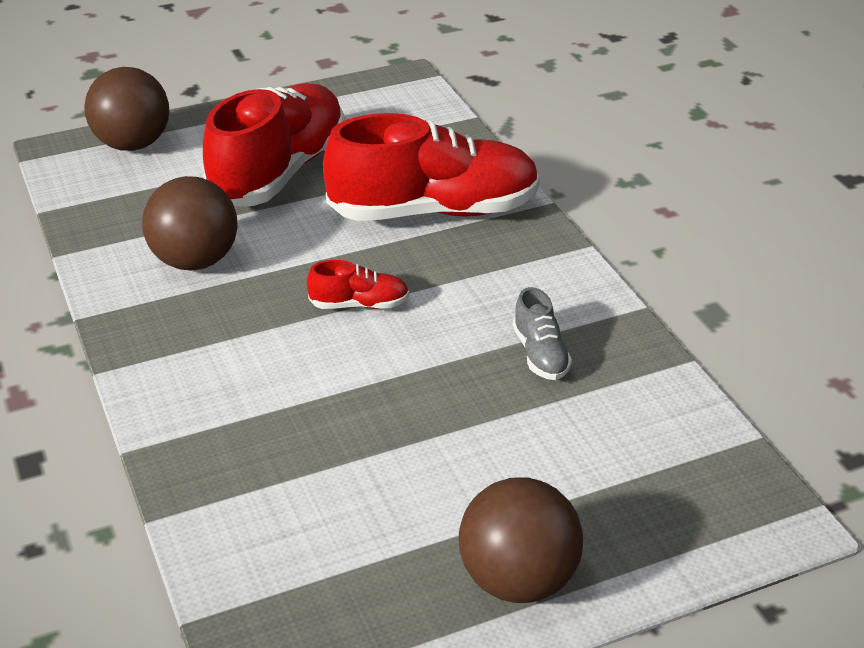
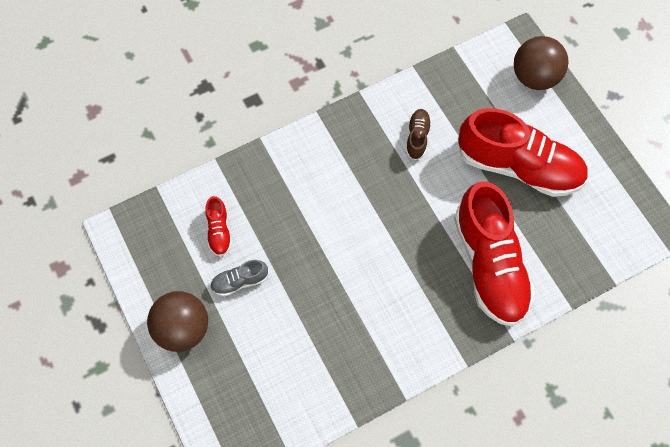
camera: 85 degrees right, 30 degrees up
(195, 261) = (417, 137): brown ball -> brown shoe
(359, 305) = (387, 231): red shoe -> red shoe (219, 231)
(540, 354) = (352, 335): grey shoe -> grey shoe (239, 281)

